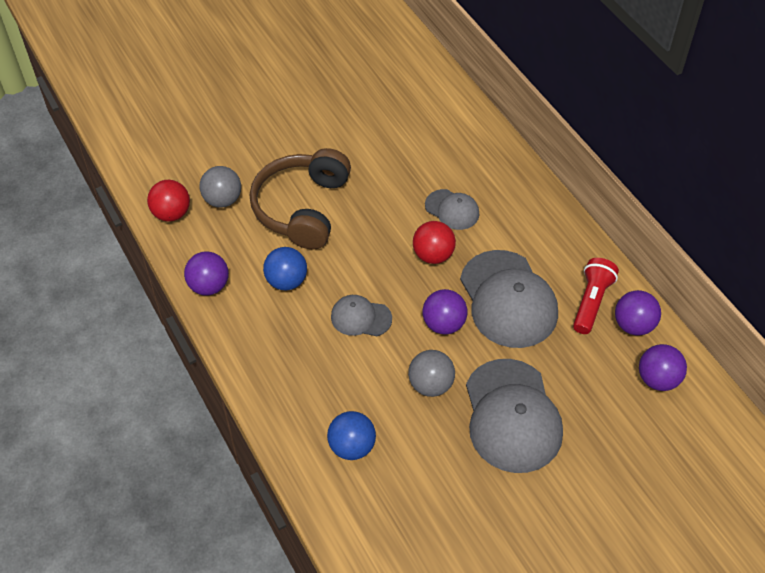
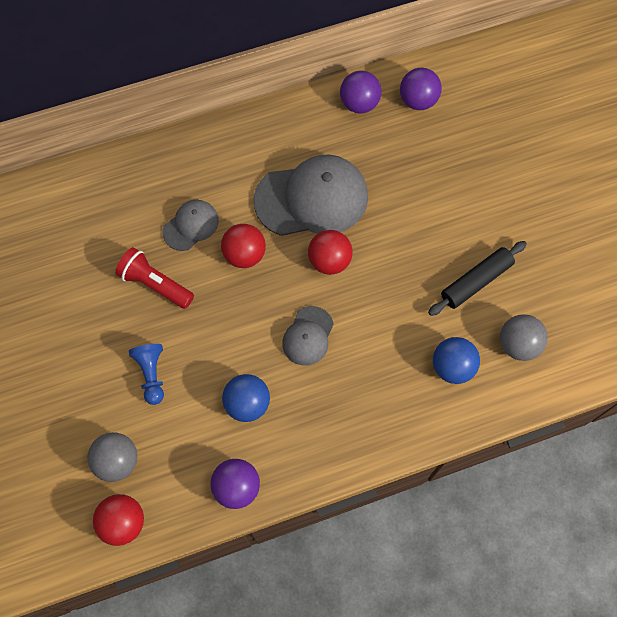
camera: 80 degrees left, 15 degrees up
(302, 208) = (151, 374): brown headphones -> blue pawn
(430, 384) = (395, 285): grey ball -> grey ball (518, 344)
(443, 324) = (329, 261): purple ball -> red ball
(452, 459) = (476, 281): none -> black rolling pin
(512, 416) = (438, 223): grey cap -> none
(591, 302) = (328, 130): red flashlight -> red flashlight (155, 284)

